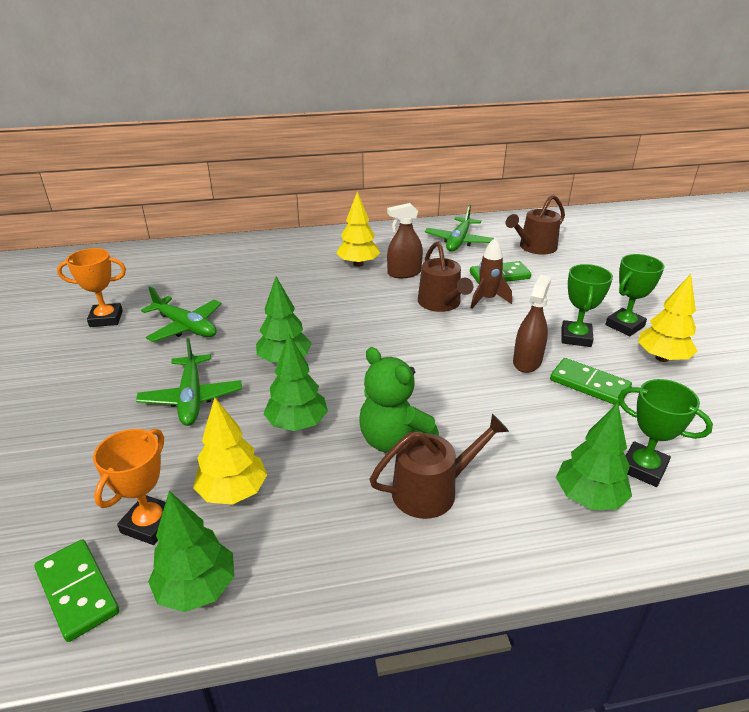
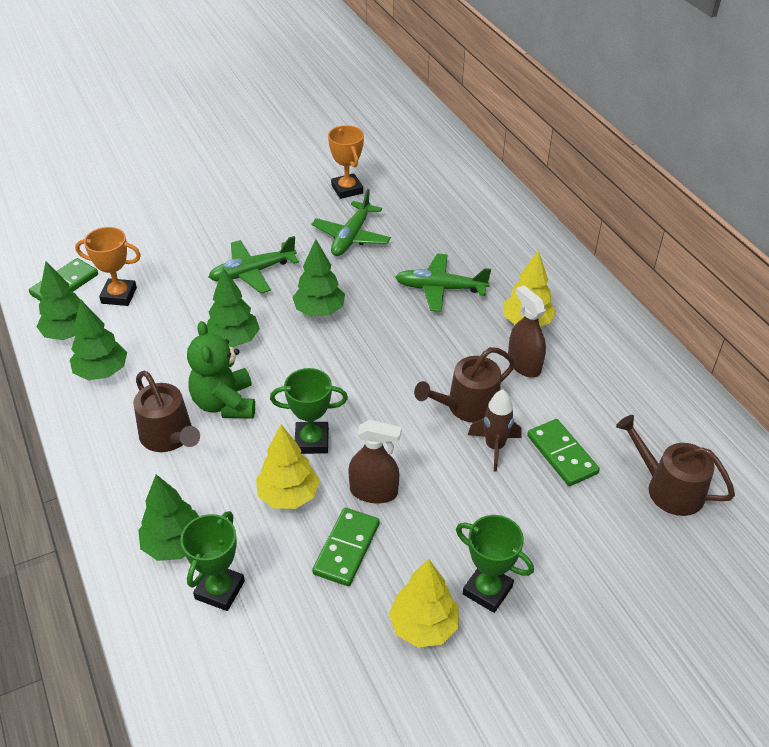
camera: 75 degrees right, 10 degrees up
(233, 492) = (152, 325): yellow tree -> yellow tree (288, 495)
(297, 550) = (102, 372): none -> green tree
(394, 440) = (225, 403): green teddy bear -> green teddy bear turned 45 degrees counterclockwise
(458, 241) = (640, 404): green plane -> green plane (440, 289)
(576, 337) = (440, 537): green trophy -> green trophy (311, 441)

